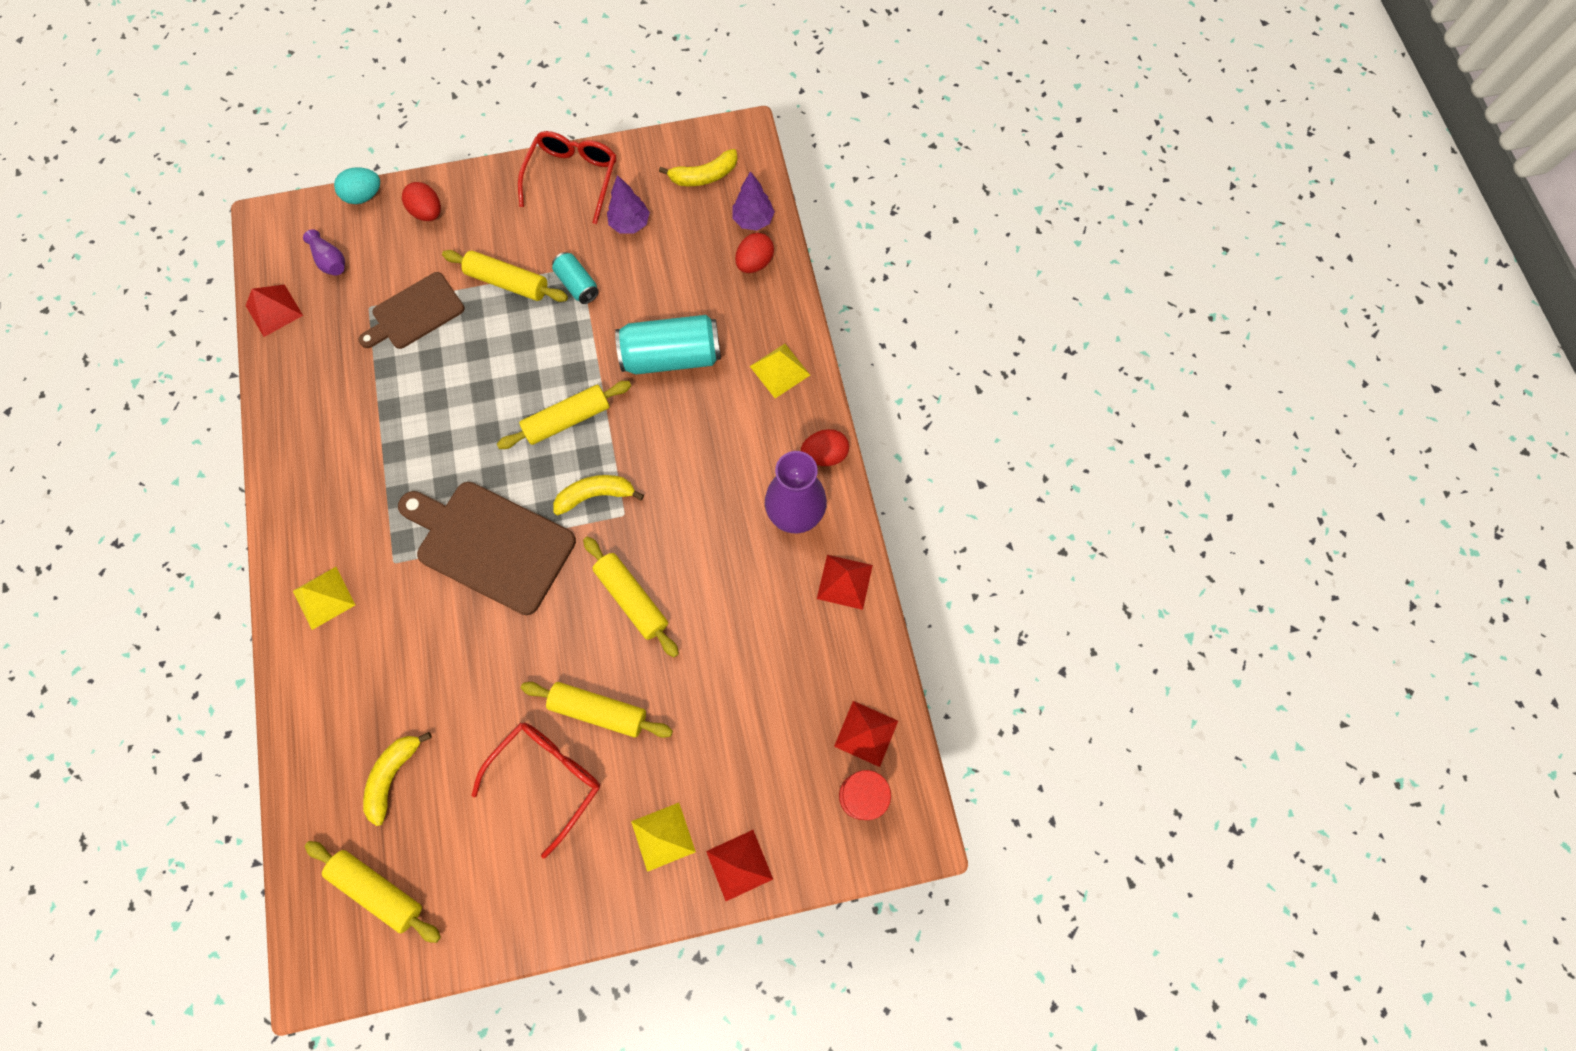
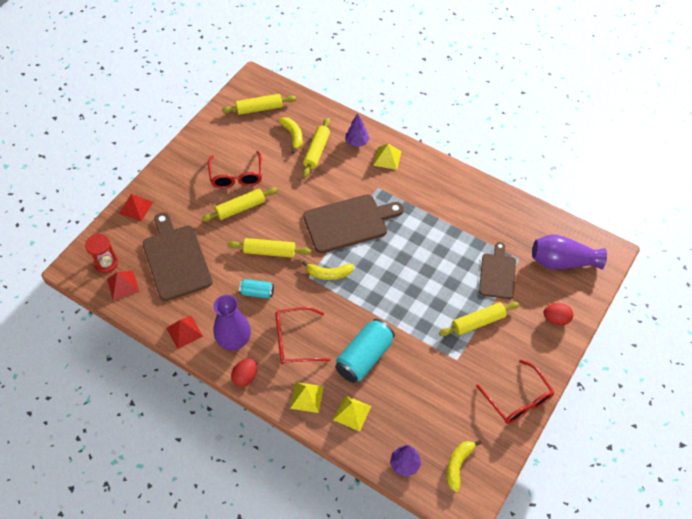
camera: 135 degrees right, 15 degrees down
(274, 310) = (552, 224): red pyramid -> none
(330, 261) = (562, 261): purple vase -> purple vase, size x2.04
(364, 196) = (593, 300): turquoise egg -> none
(567, 420) = (377, 291): yellow rolling pin -> yellow rolling pin (316, 151)
(577, 284) = (447, 350): turquoise can -> turquoise can (257, 292)
(596, 495) = (329, 274): yellow banana -> yellow banana turned 60 degrees clockwise
(630, 224) = (461, 402): purple tree -> purple tree (357, 142)
(663, 836) = (174, 193): yellow pyramid -> yellow pyramid (352, 413)
(726, 447) = (294, 341): none -> red glasses
(754, 263) = (378, 440): red egg -> none
(762, 707) = (176, 259): none -> brown cutting board

